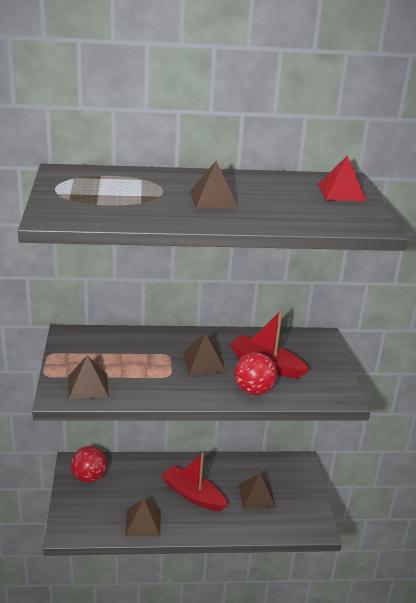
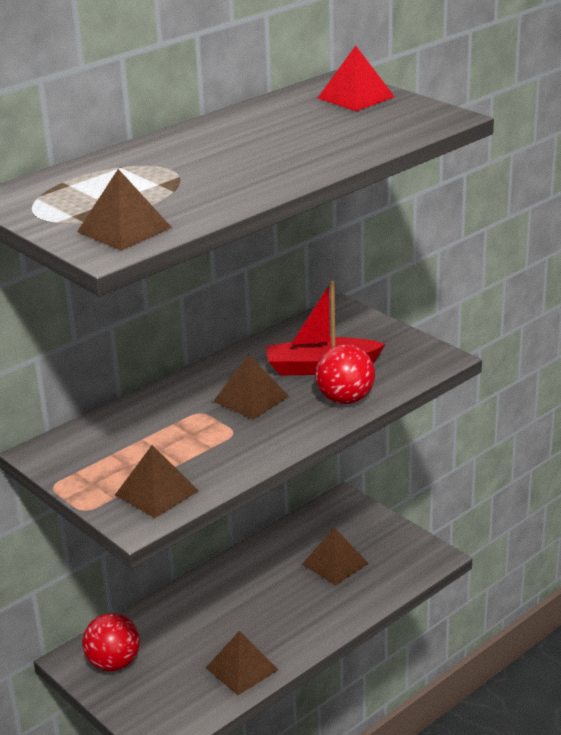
camera: 35 degrees left, 0 degrees up
(192, 495) = (263, 606): red boat -> none
(213, 199) = (244, 155): brown pyramid -> brown pyramid (124, 229)

